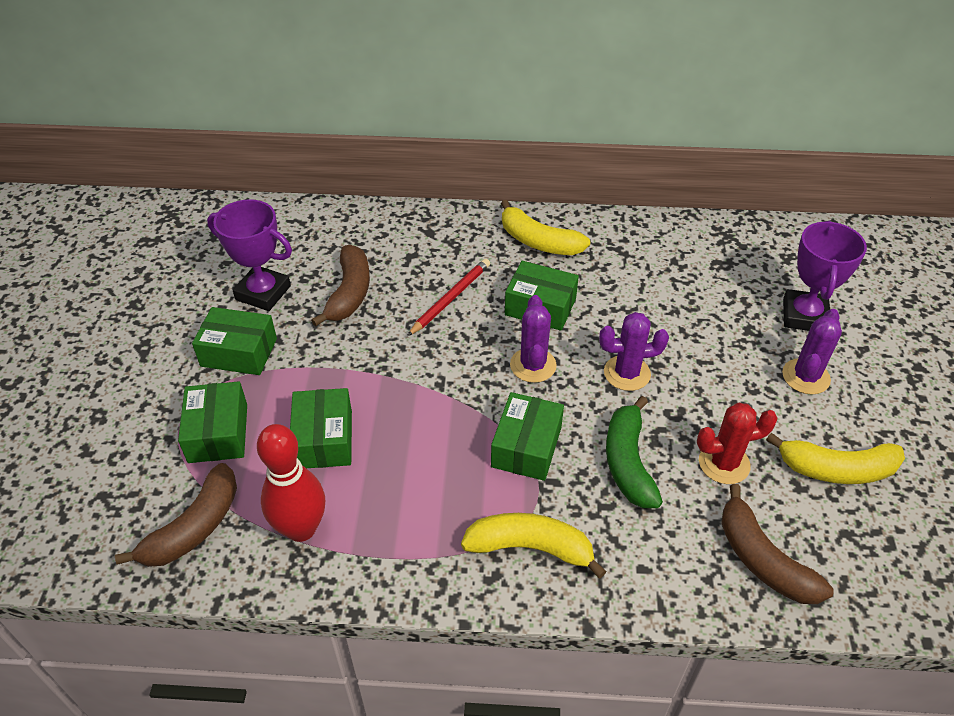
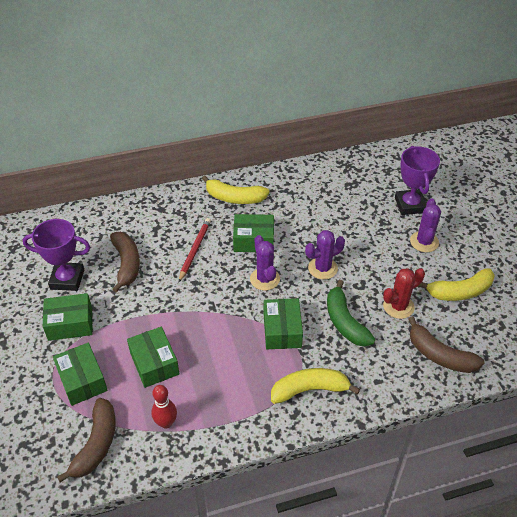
camera: 20 degrees left, 0 degrees up
(301, 528) = (166, 423): red bowling pin -> red bowling pin, size x0.63

